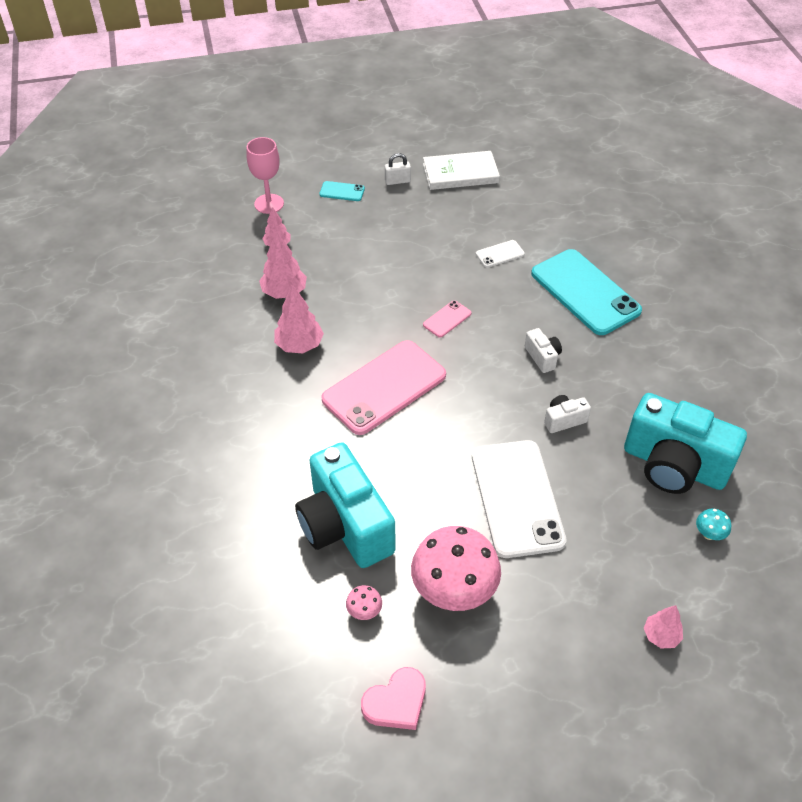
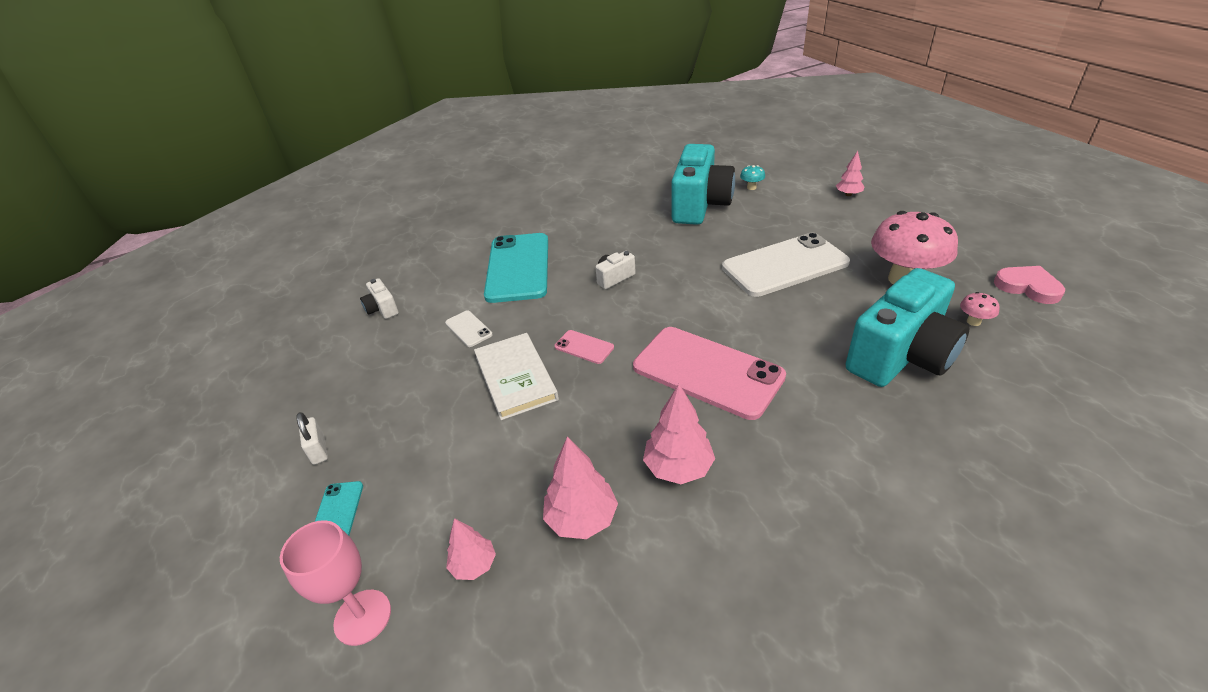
camera: 100 degrees left, 10 degrees down
(460, 173) = (311, 389): white book -> white book (515, 378)
(564, 420) = (684, 256): white camera -> white camera (382, 309)
(585, 292) = (518, 267): turquoise phone -> turquoise phone turned 45 degrees counterclockwise

